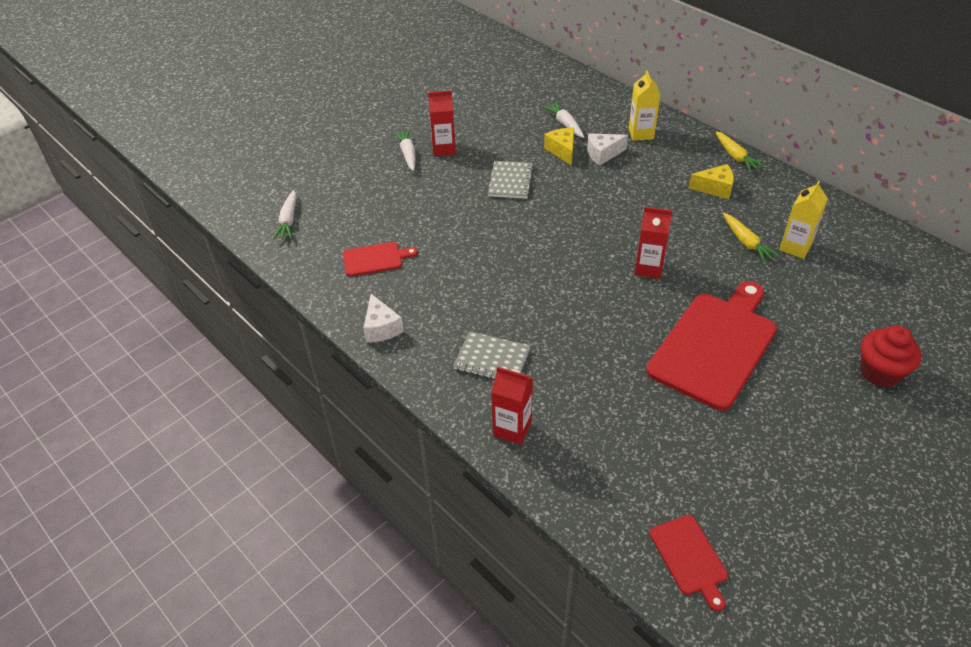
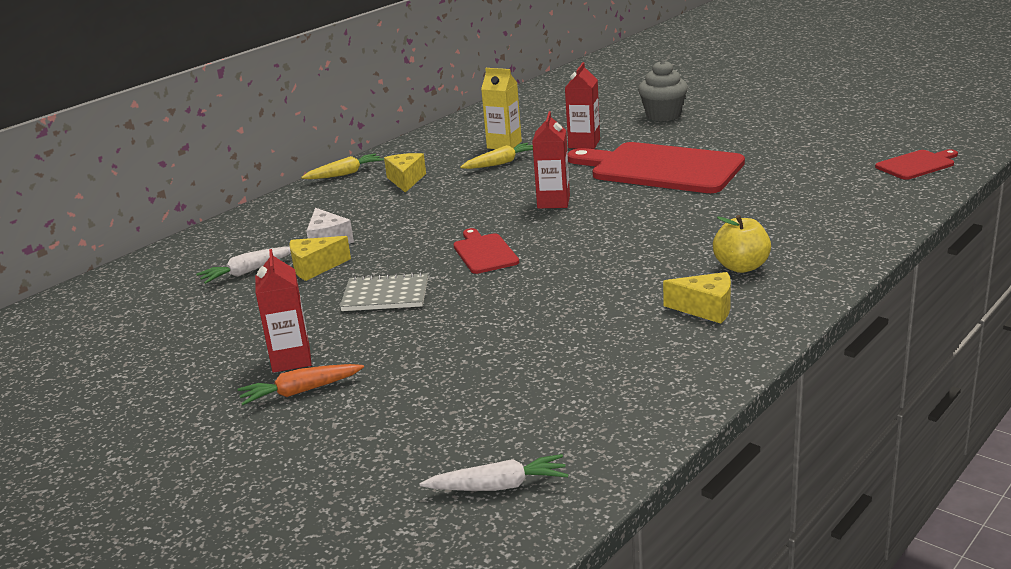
camera: 95 degrees left, 20 degrees down
(375, 259) = (583, 375): red cutting board -> red cutting board (484, 252)
(381, 328) = (727, 346): white cheese -> none
(408, 154) = (300, 391): white carrot -> orange carrot
(434, 327) = (706, 309): none -> yellow cheese
(492, 359) = (741, 267): grey notebook -> yellow apple
(512, 428) = (836, 245): red carton -> red carton (584, 144)
(641, 133) = (285, 223): yellow carton -> none
(880, 372) = (663, 115): red cupcake -> grey cupcake

